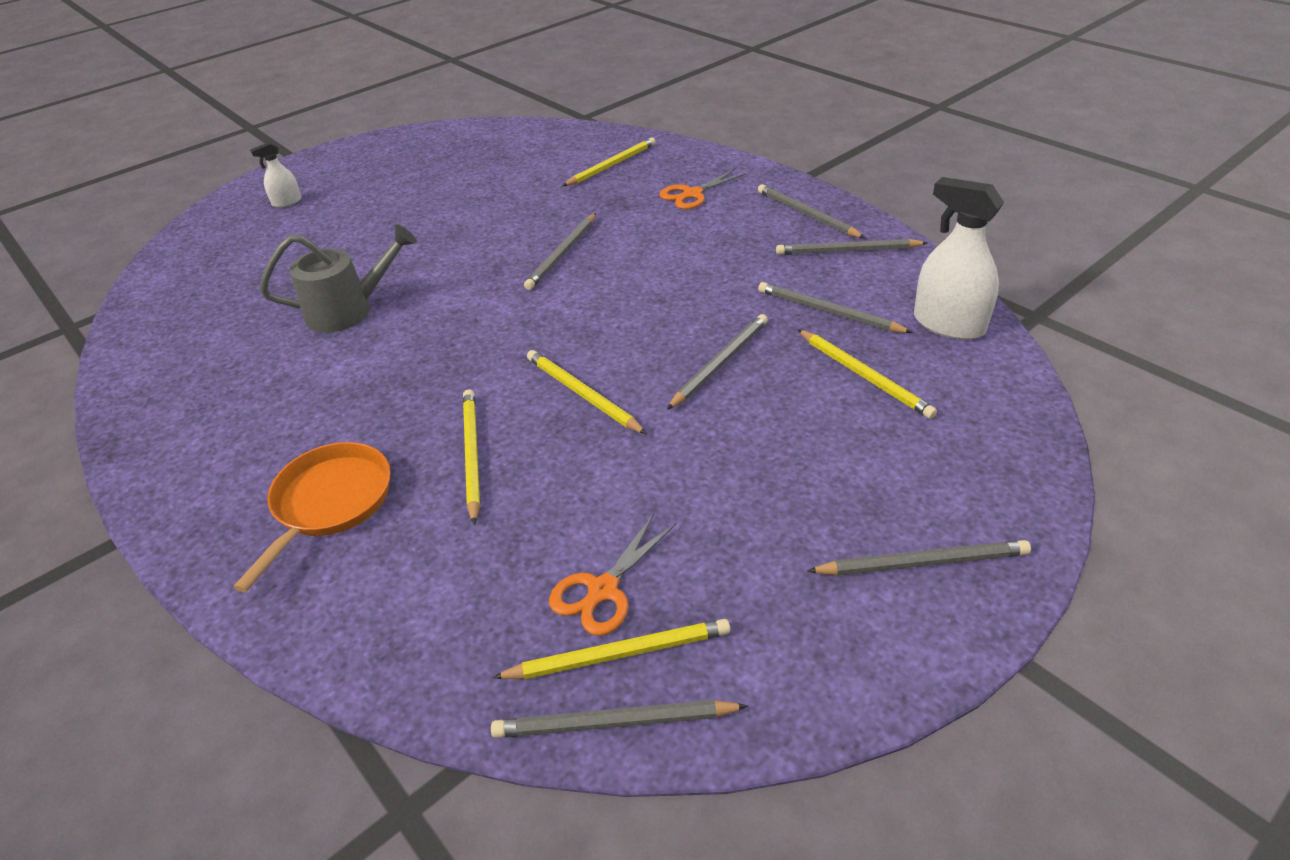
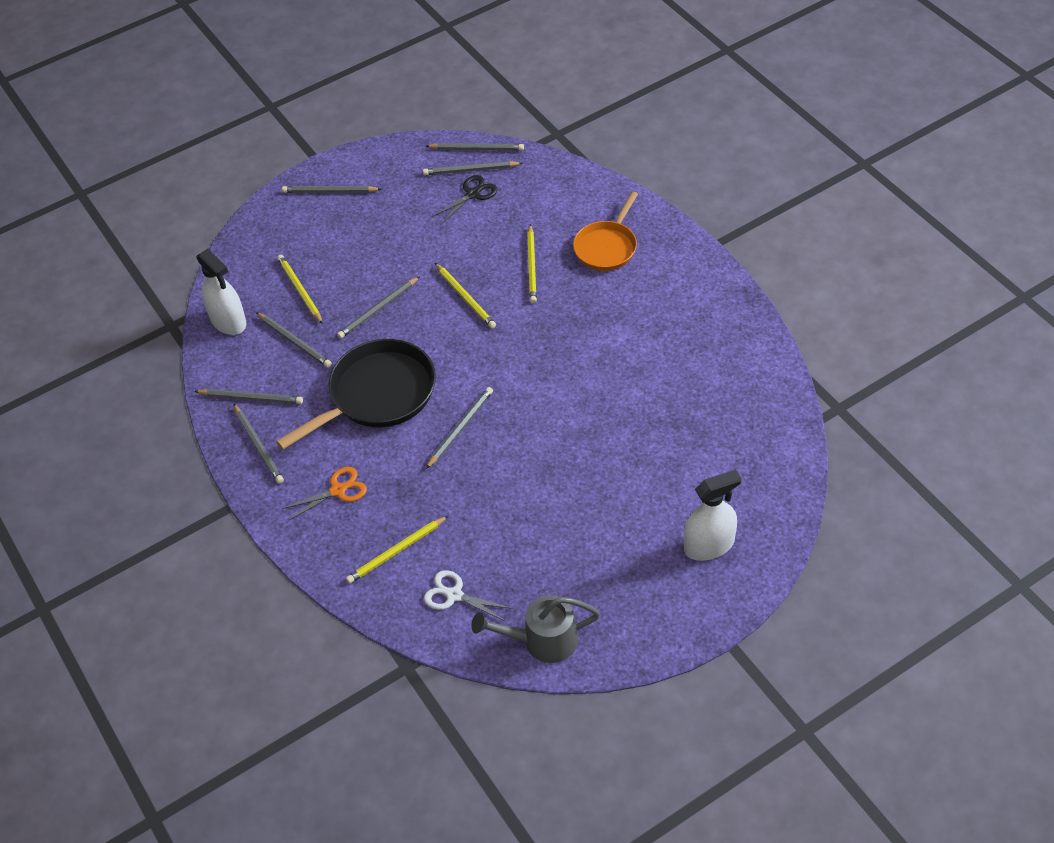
camera: 170 degrees left, 10 degrees up
(287, 202) = (709, 545): white spray bottle -> white spray bottle, size x1.89
(350, 310) = (621, 390): grey watering can -> grey watering can (541, 641)
(547, 149) = (454, 595): none -> white scissors
(603, 590) = (472, 194): orange scissors -> black scissors
(619, 654) = (470, 170): yellow pencil -> grey pencil
(680, 271) = (377, 395): none -> black pan

